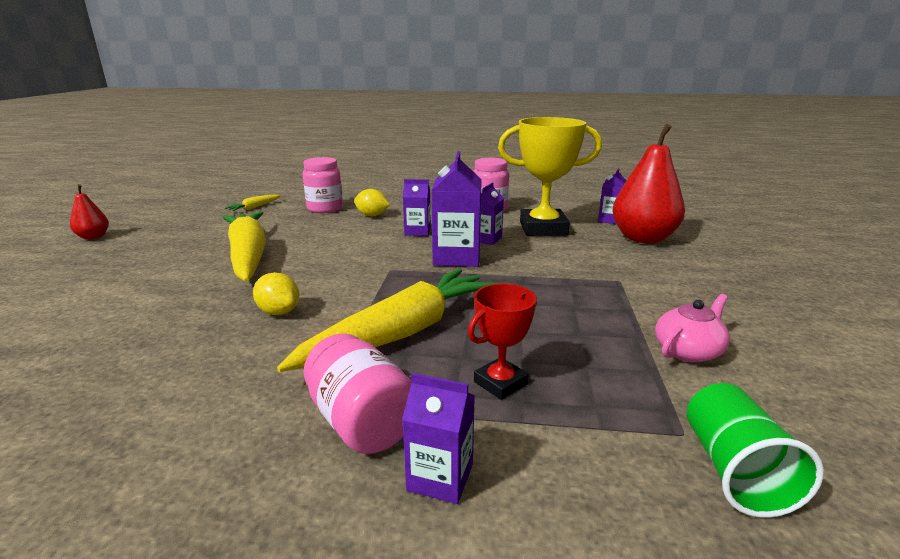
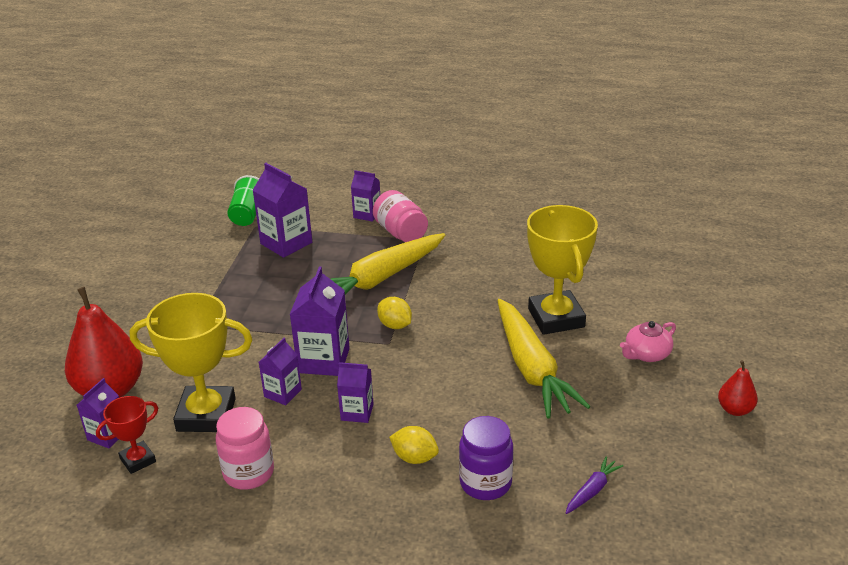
camera: 175 degrees left, 10 degrees up
(182, 293) = (556, 318): none -> yellow trophy
(254, 207) = (592, 490): yellow carrot -> purple carrot
(279, 312) = (469, 297): yellow lemon -> yellow lemon (395, 325)
(325, 208) = (485, 483): pink jar -> purple jar
(500, 383) = (328, 248): red trophy -> red trophy (138, 460)
(586, 392) = (286, 243): none -> purple carton
(688, 351) = (208, 264): pink teapot -> pink teapot (646, 354)

